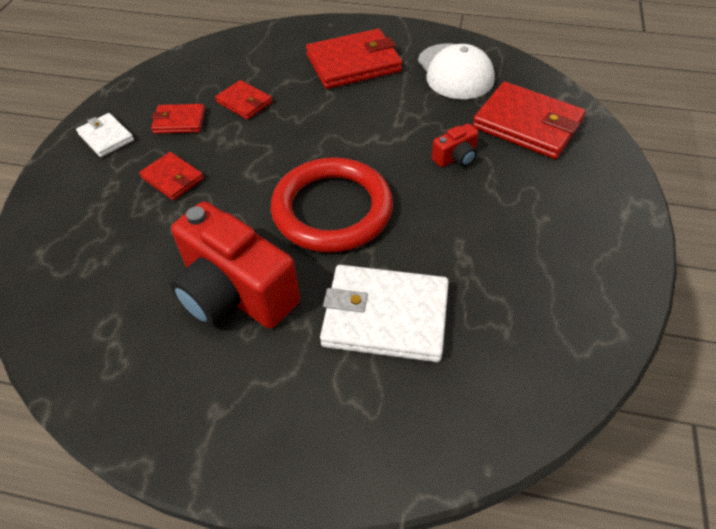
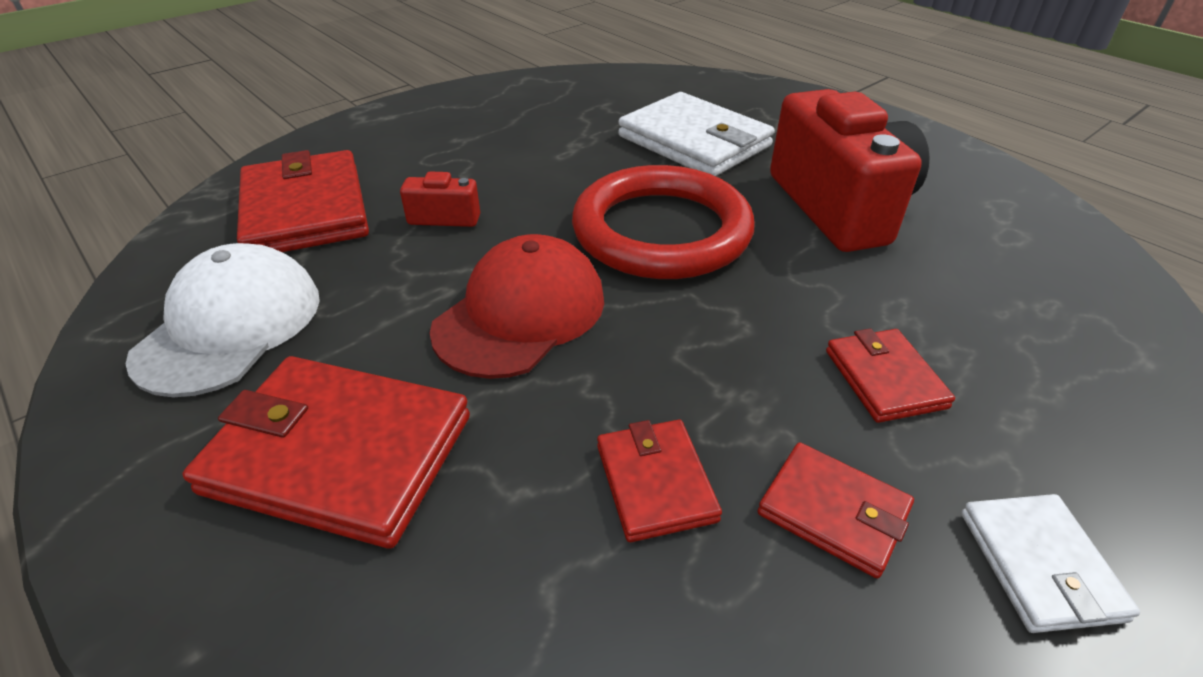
camera: 145 degrees left, 10 degrees down
(352, 130) = (520, 313): none -> red cap

